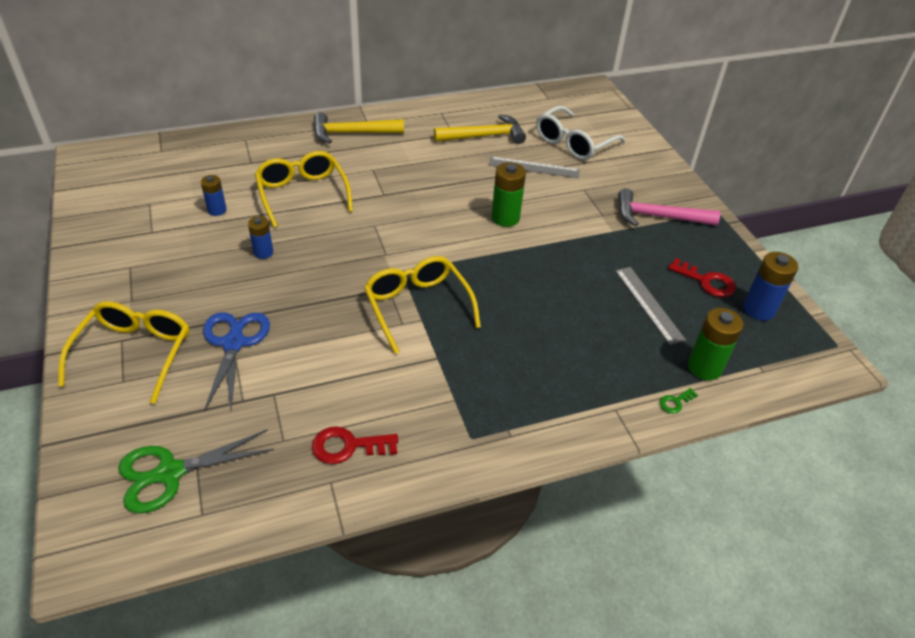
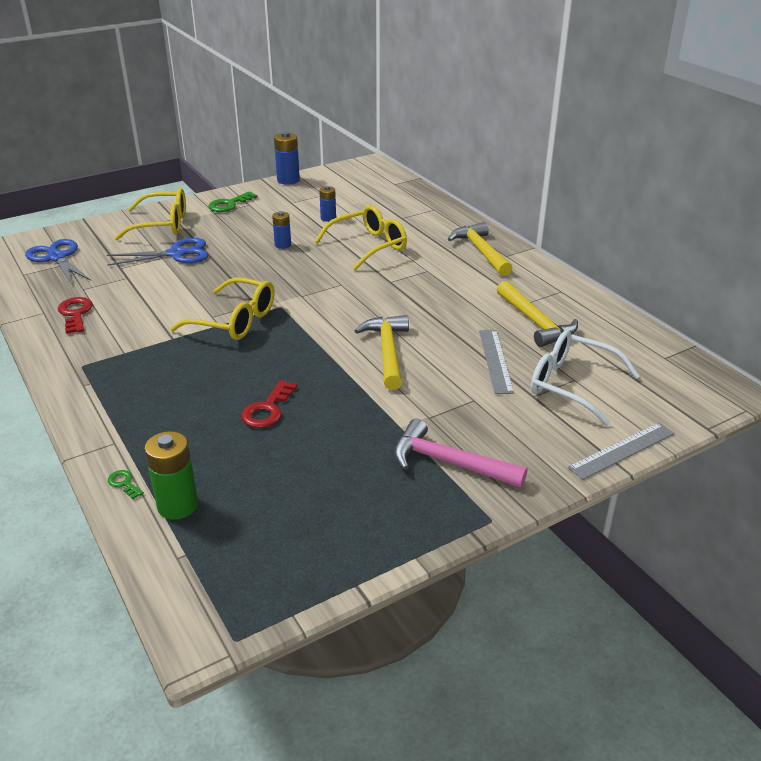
camera: 80 degrees right, 10 degrees down
(116, 284) = (229, 204): none -> green key
(170, 473) = (57, 258): green scissors -> blue scissors
(418, 307) = (234, 320): yellow glasses -> yellow glasses turned 60 degrees clockwise
(505, 218) = (387, 351): green battery -> yellow hammer
(648, 304) = (274, 460): grey ruler -> grey ruler (622, 450)
(657, 217) = (448, 462): pink hammer -> pink hammer turned 60 degrees counterclockwise
(706, 281) = (331, 508): red key -> red key (267, 410)
(758, 309) = (290, 557): blue battery -> blue battery (288, 180)

